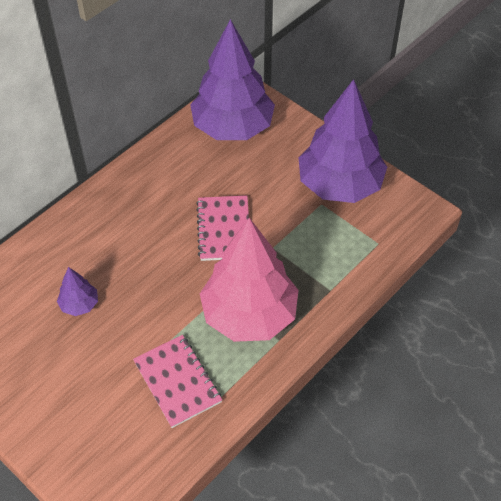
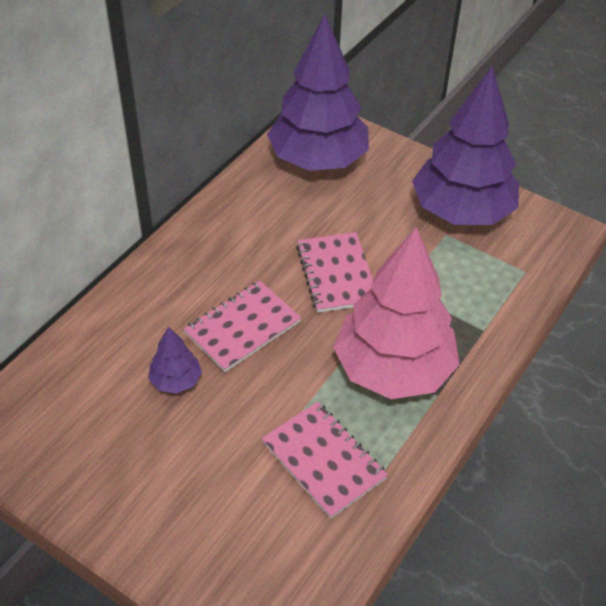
camera: 10 degrees left, 5 degrees down
(140, 267) = (242, 327): none -> pink notebook

